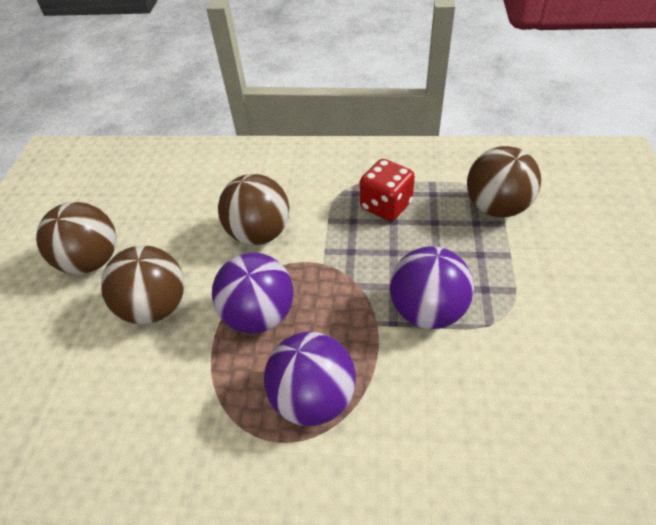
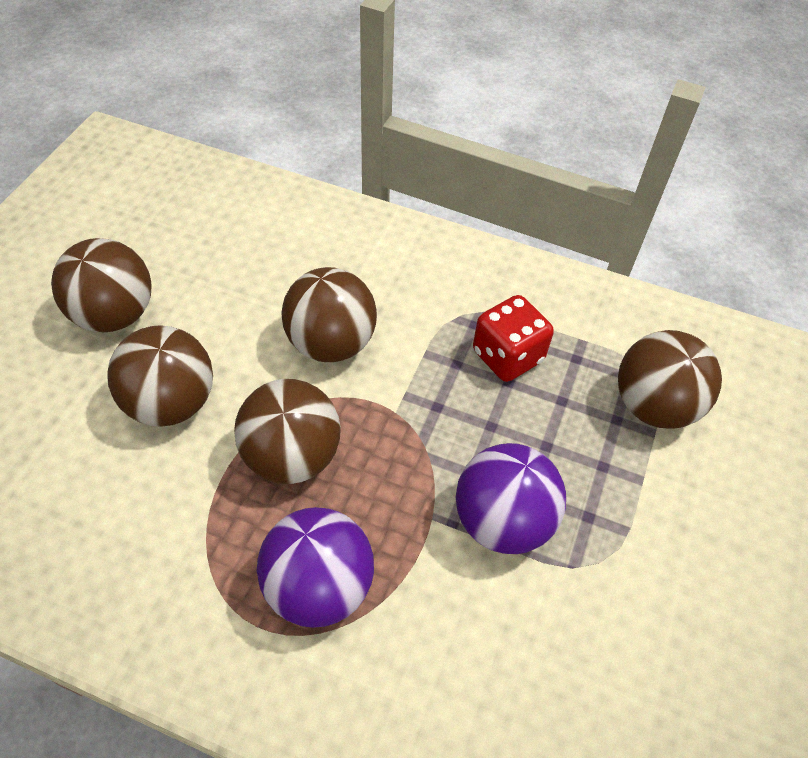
camera: 10 degrees right, 5 degrees up
(259, 315) = (292, 456): purple ball -> brown ball

